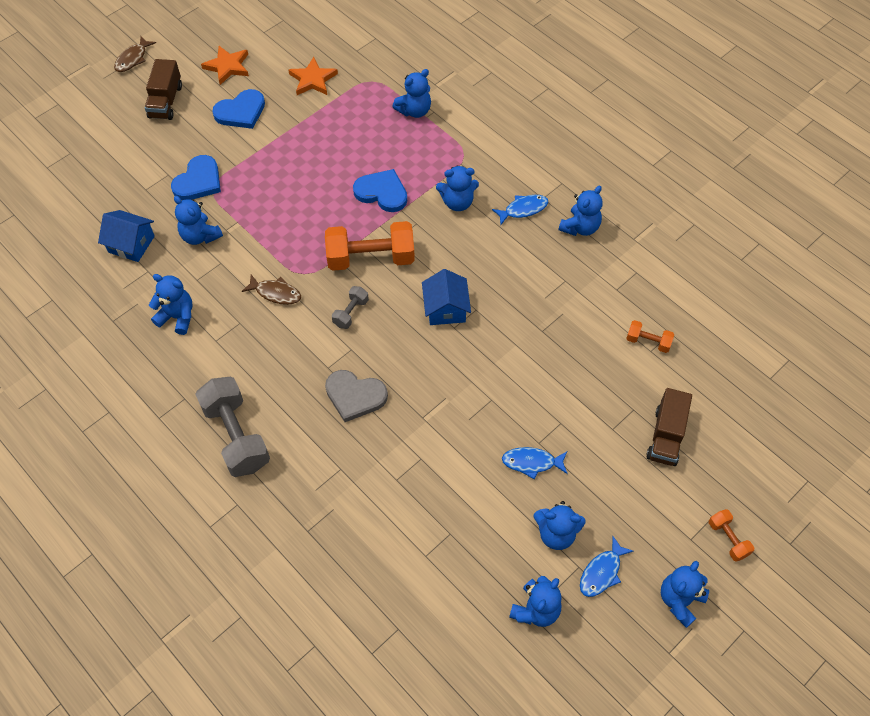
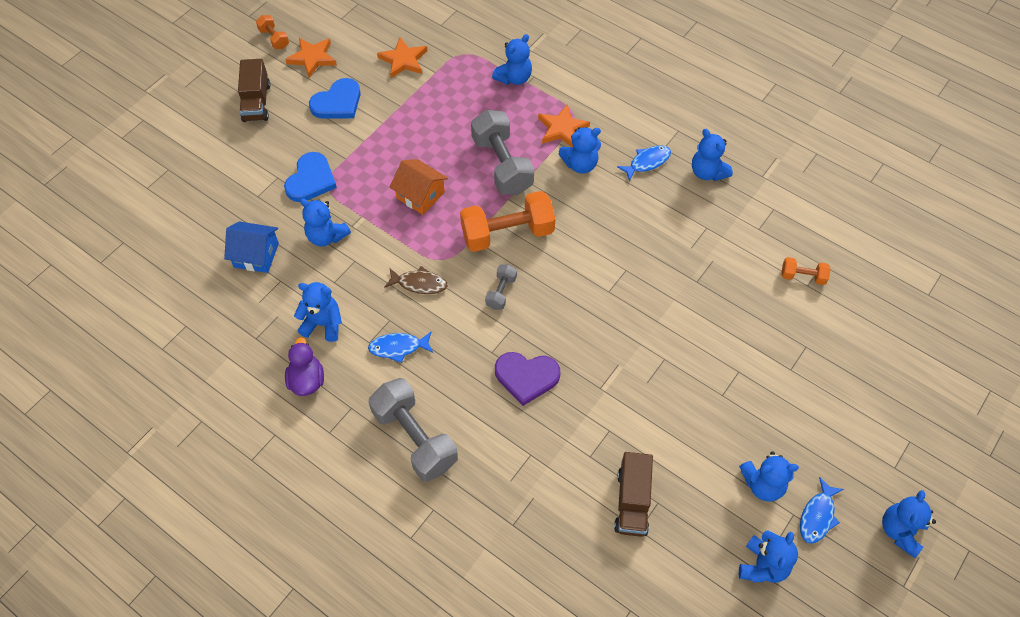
camera: 10 degrees left, 0 degrees up
(133, 59) = (211, 63): brown fish -> none
(150, 366) = (307, 380): none -> purple duck
(297, 210) = (420, 195): none -> orange house
(355, 396) = (526, 377): grey heart -> purple heart
(382, 192) = (502, 165): blue heart -> grey dumbbell
(446, 309) = (596, 274): blue house -> none
(448, 166) = (562, 129): none -> orange star
(531, 462) = (720, 416): blue fish -> blue fish (398, 347)
(580, 227) = (707, 172): blue teddy bear -> blue teddy bear turned 120 degrees clockwise
(666, 436) = (844, 368): brown truck -> brown truck (632, 501)
(728, 539) = (930, 461): orange dumbbell -> orange dumbbell (274, 38)

